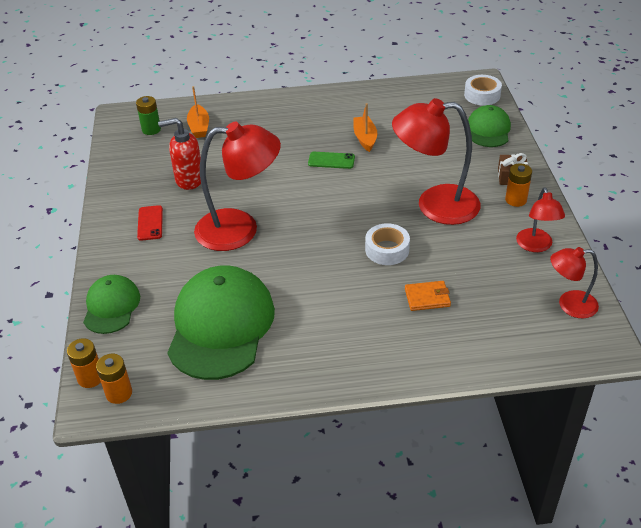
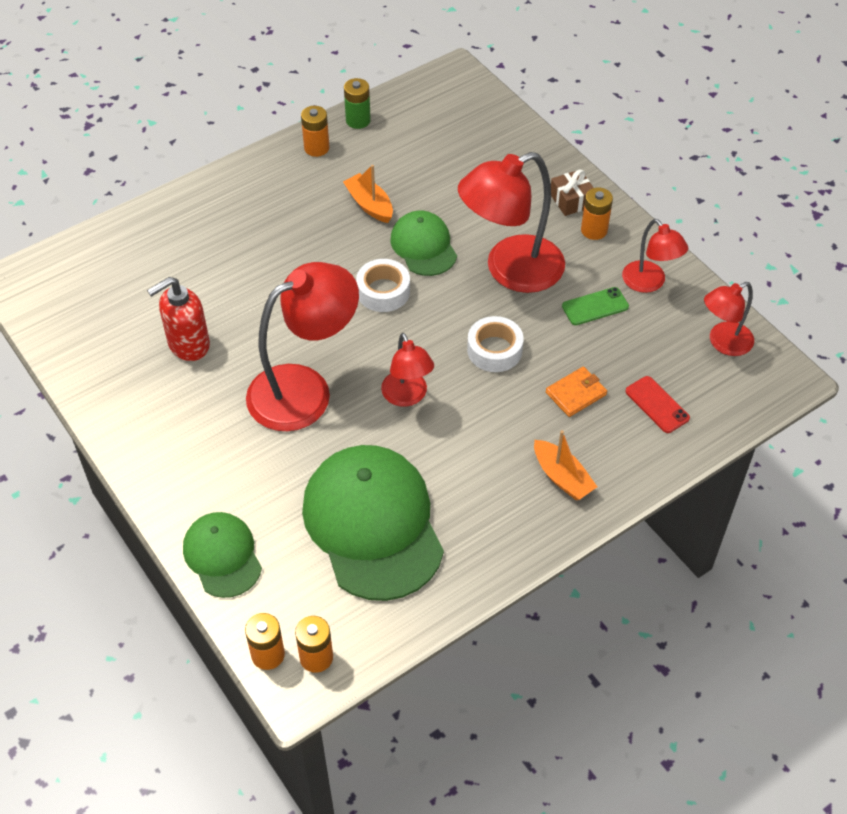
camera: 30 degrees left, 10 degrees up
(150, 223) = (184, 425): red phone -> red phone (657, 404)
(151, 129) = (79, 288): green battery -> green battery (358, 120)
(199, 127) = (143, 261): orange boat -> orange boat (562, 477)
(304, 257) = (407, 396): none -> red lamp
(331, 160) = (350, 252): green phone -> green phone (595, 306)
(354, 97) = (316, 148): none -> orange battery
(482, 95) = (470, 94): white tape -> white tape (383, 291)
(488, 130) = (507, 143): green cap -> green cap (423, 246)

